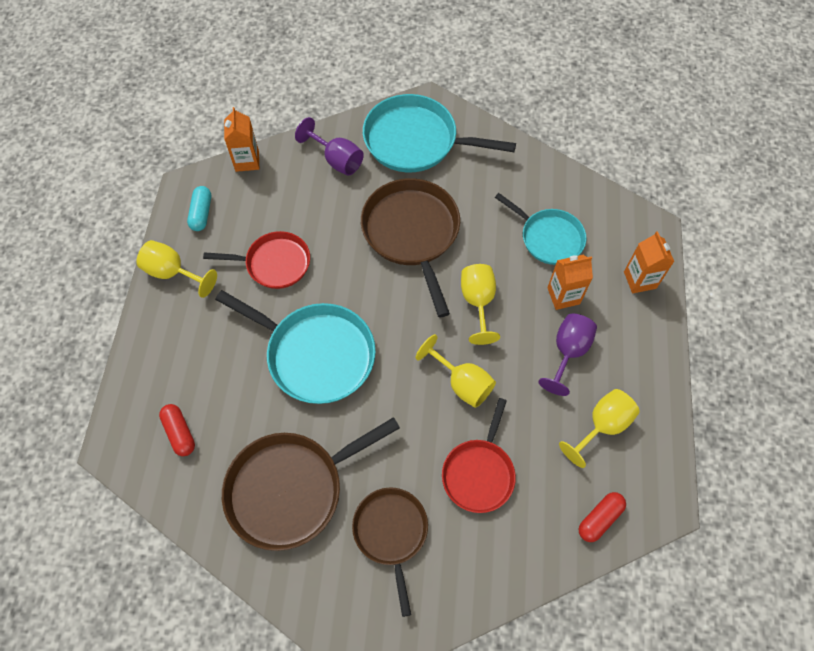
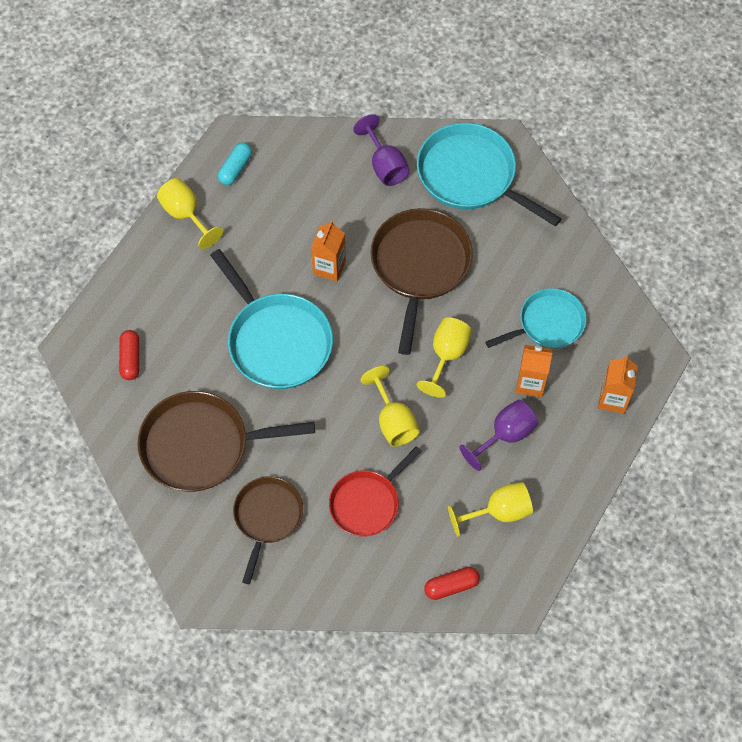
camera: 25 degrees right, 0 degrees up
(247, 161) = (300, 133): orange carton -> orange carton (329, 267)
(274, 263) = (279, 243): red pan -> none
(549, 238) = (548, 323): turquoise pan -> turquoise pan turned 90 degrees counterclockwise

